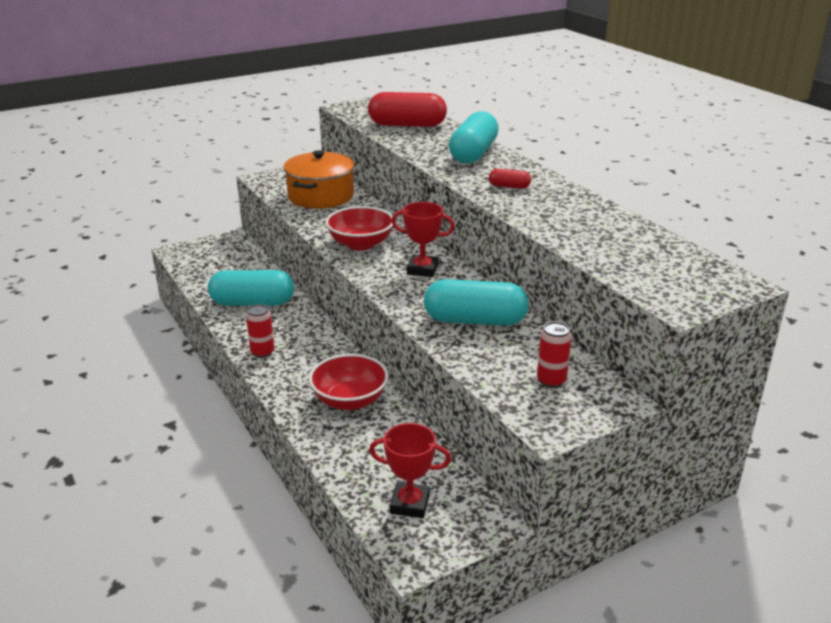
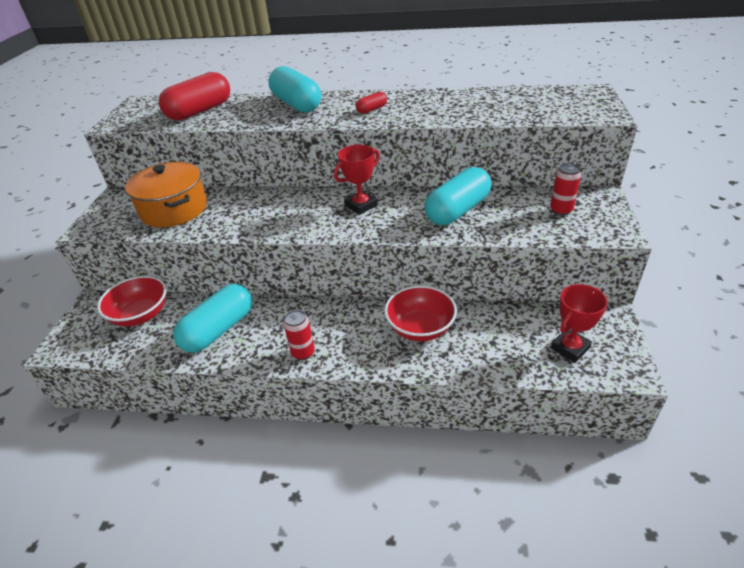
camera: 50 degrees left, 10 degrees up
(360, 244) = (284, 219): red bowl -> red bowl (141, 315)

